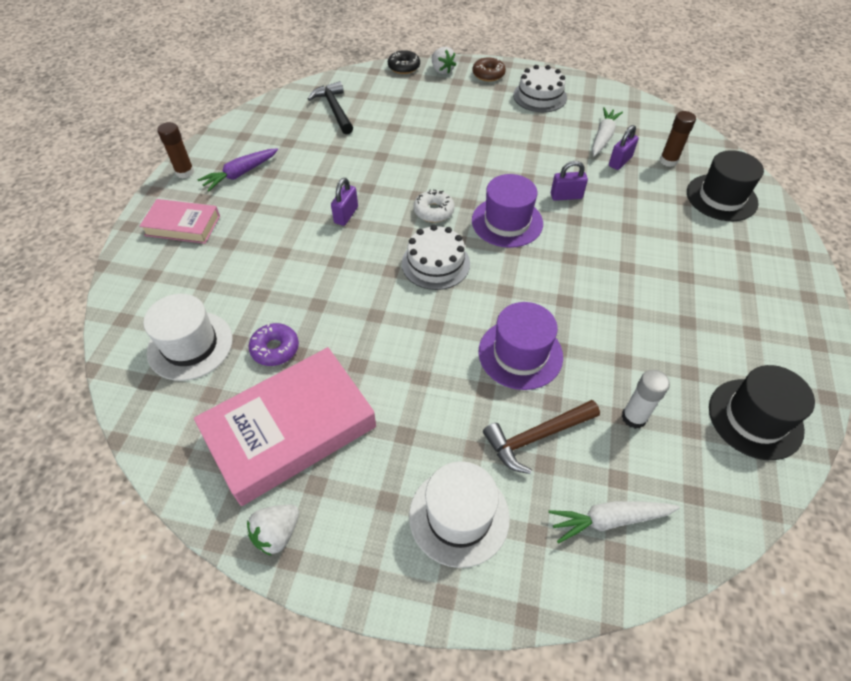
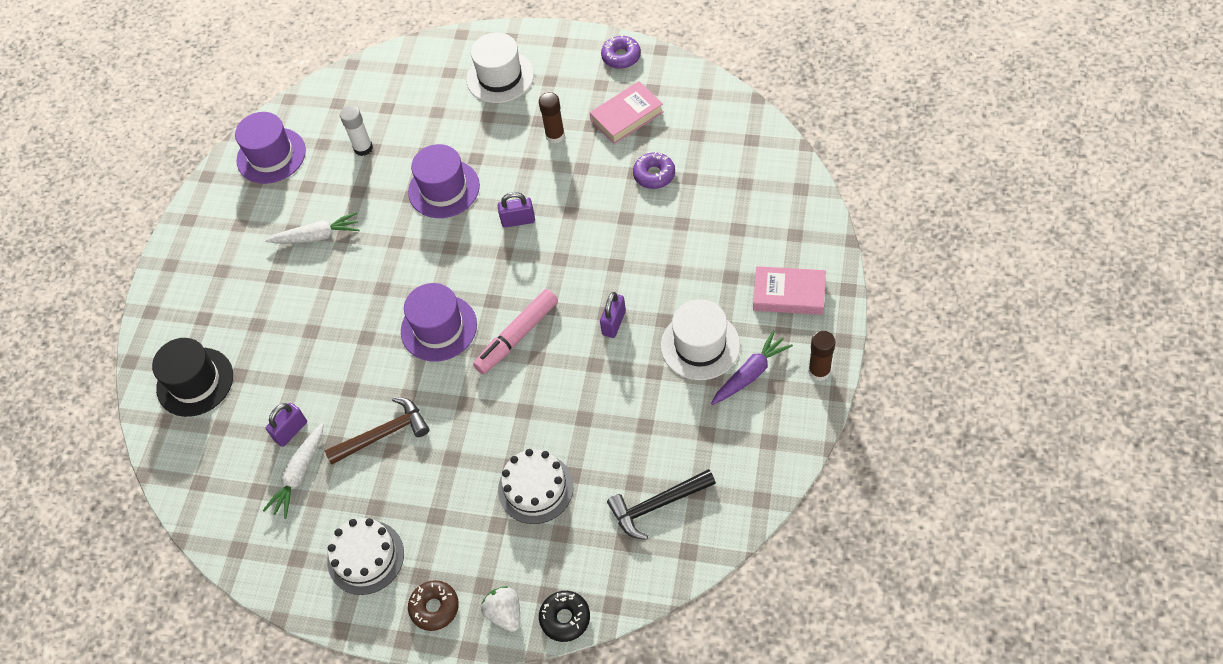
camera: 175 degrees left, 5 degrees up
(190, 345) = (729, 171): white hat -> white hat (700, 345)
(277, 533) = (621, 57): white strawberry -> purple donut
(290, 430) = (627, 116): pink book -> pink book, size x0.55
(334, 109) = (657, 505): black hammer -> black hammer turned 90 degrees clockwise
(433, 211) = (517, 336): white donut -> pink marker
(435, 263) = (515, 270): white cake -> white cake (535, 488)
(536, 437) = (440, 128): brown hammer -> brown hammer (383, 434)
(566, 196) = (368, 370): purple padlock -> purple padlock (518, 220)
(609, 520) = (399, 84): white carrot -> white carrot (317, 236)
(668, 161) = (232, 437): brown glue stick -> brown glue stick (555, 136)
(755, 418) = (271, 155): black hat -> purple hat

